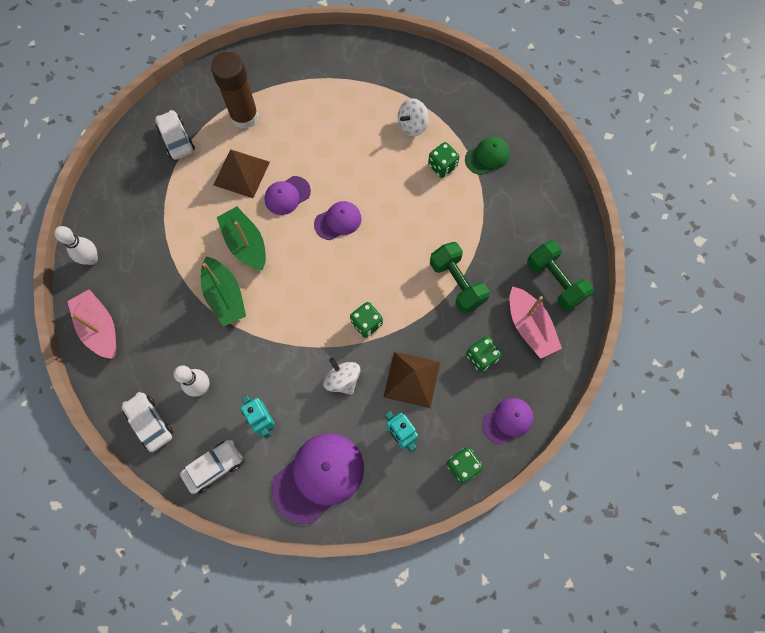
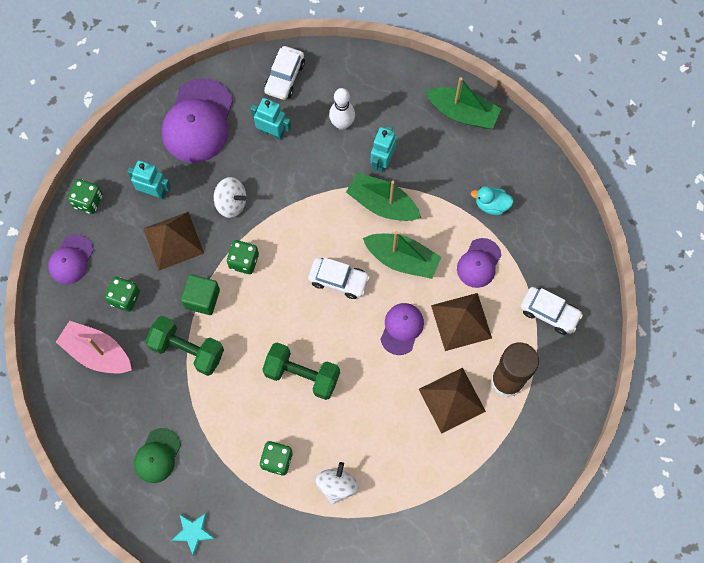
camera: 145 degrees right, 0 degrees up
(91, 259) = (521, 159): white bowling pin -> none
(100, 328) = (463, 113): pink boat -> green boat
(146, 240) = (491, 205): none -> turquoise duck
(150, 423) = (359, 74): white car -> white car (338, 280)
(196, 332) = (382, 161): none -> turquoise robot
(292, 128) = (451, 400): none -> brown pyramid
(338, 221) = (336, 336): purple cap -> purple cap (479, 263)
(419, 315) = (202, 299): none -> green cube
(487, 156) = (239, 502): green cap -> green cap (157, 456)
(532, 157) = (193, 532): none -> turquoise star
(555, 281) = (97, 412): green dumbbell -> green dumbbell (302, 375)

